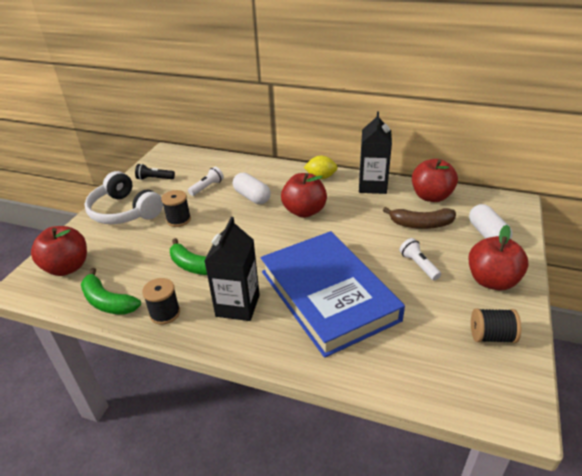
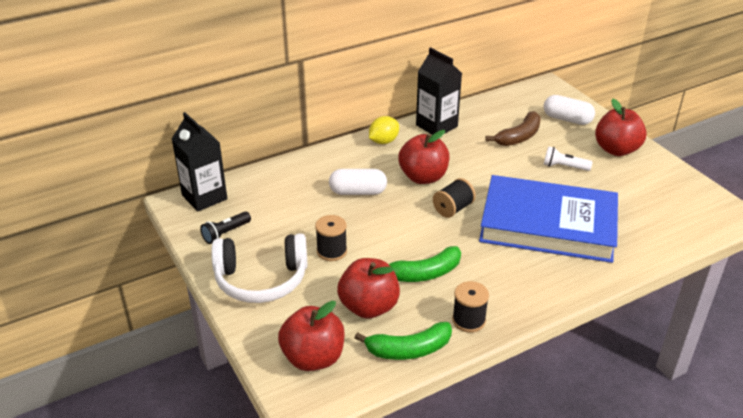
camera: 50 degrees left, 0 degrees up
(207, 187) = (299, 208): white flashlight -> none
(237, 306) = (507, 275): black carton -> black carton (204, 197)
(431, 196) = (491, 111): red apple -> red apple (369, 307)
(491, 336) = (665, 184): black spool -> black spool (453, 209)

